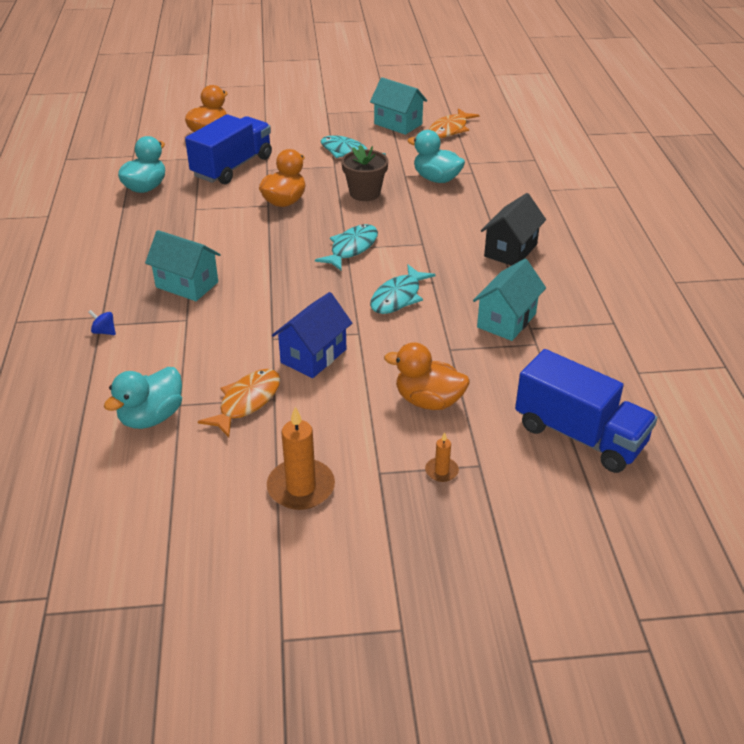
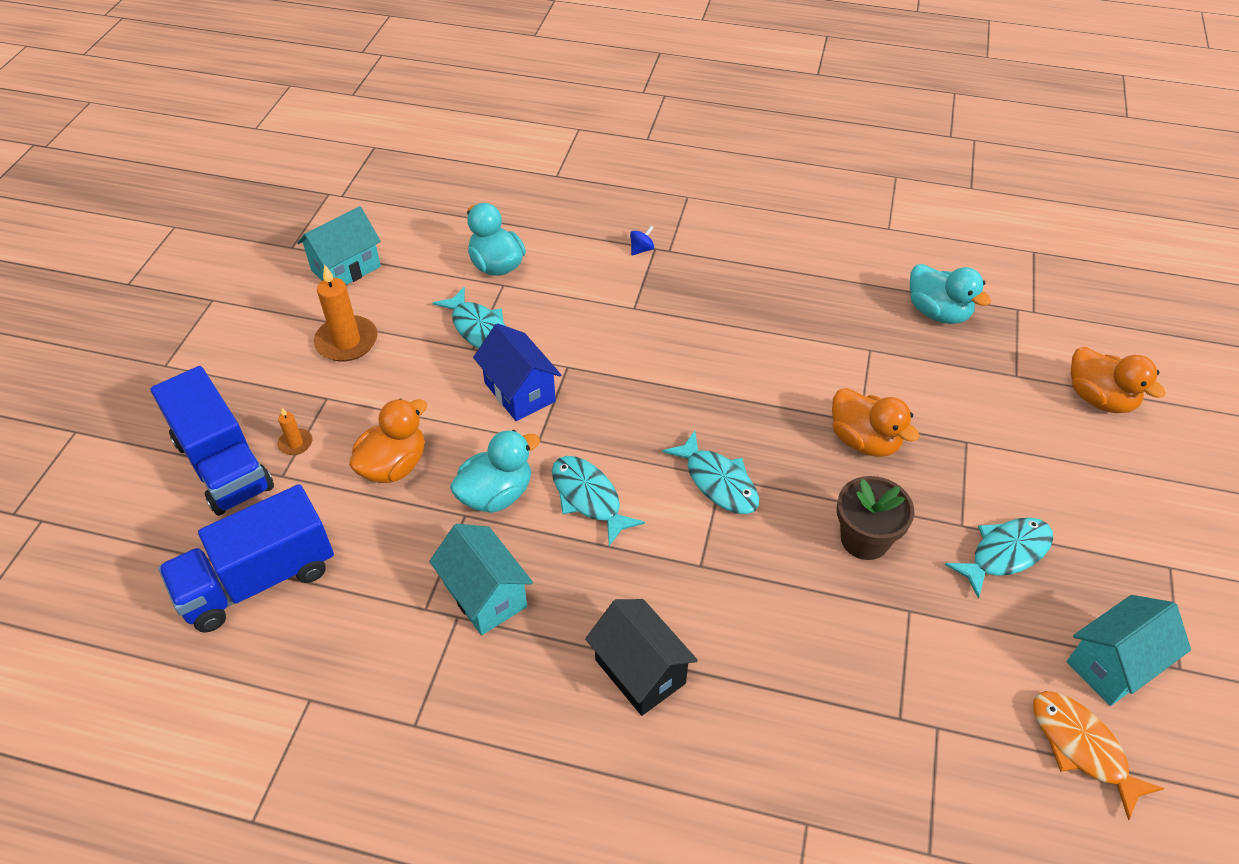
camera: 110 degrees right, 10 degrees up
(187, 285) = (699, 317): turquoise house -> turquoise house (346, 268)
(232, 167) = (980, 405): blue truck -> blue truck (223, 464)
(247, 402) = (478, 329): orange fish -> turquoise fish
(436, 179) = (888, 652): turquoise duck -> turquoise duck (496, 494)

